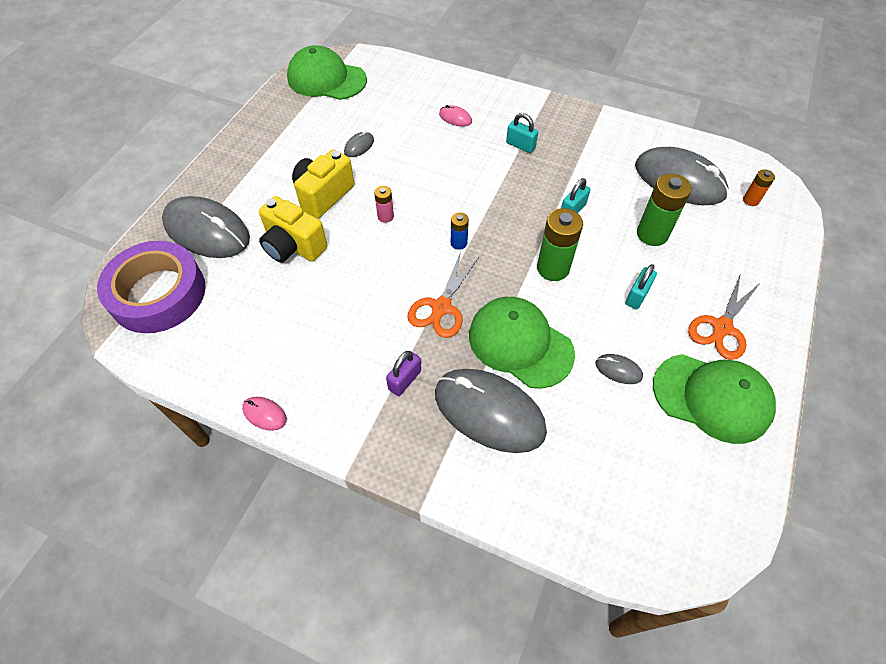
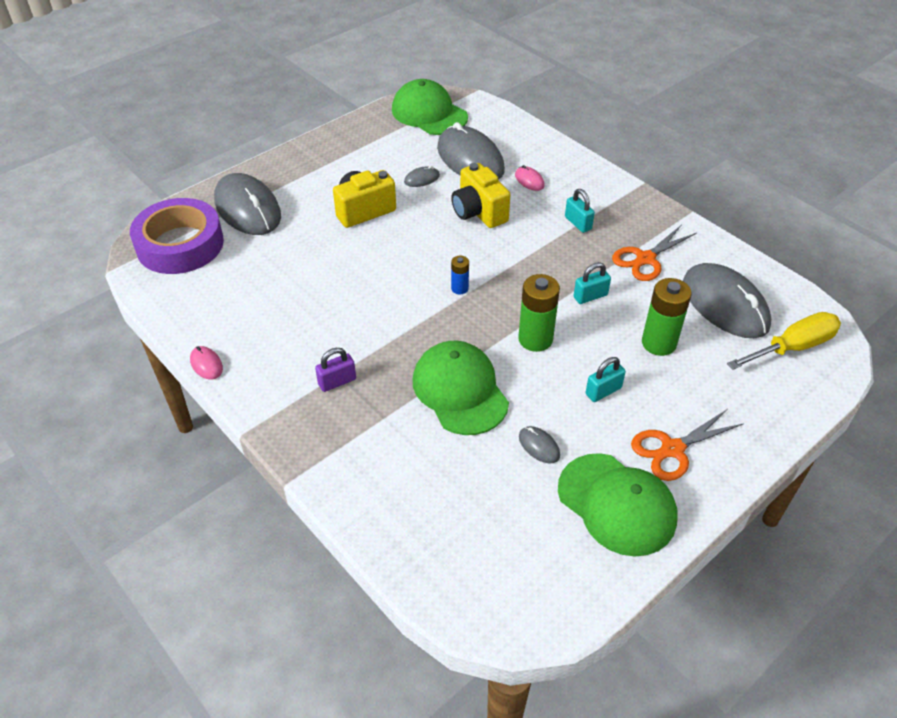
camera: 25 degrees right, 10 degrees down
(293, 246) = (311, 244): yellow camera -> yellow camera (478, 212)
(385, 216) = (407, 245): pink battery -> none
(441, 307) = (408, 335): orange scissors -> orange scissors (645, 259)
(489, 412) = (394, 434): grey mouse -> grey mouse (470, 159)
(750, 200) = (792, 347): orange battery -> yellow screwdriver

